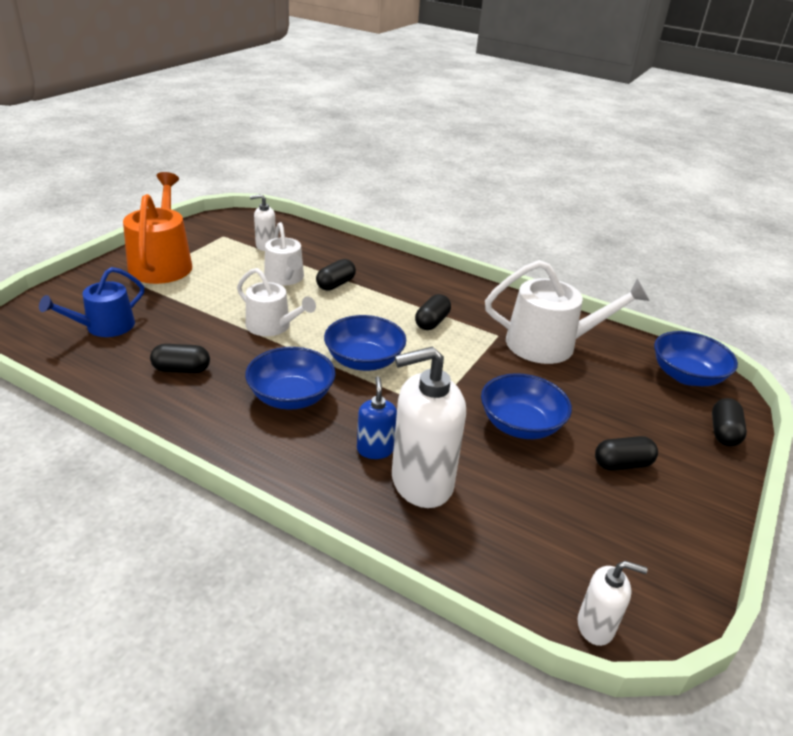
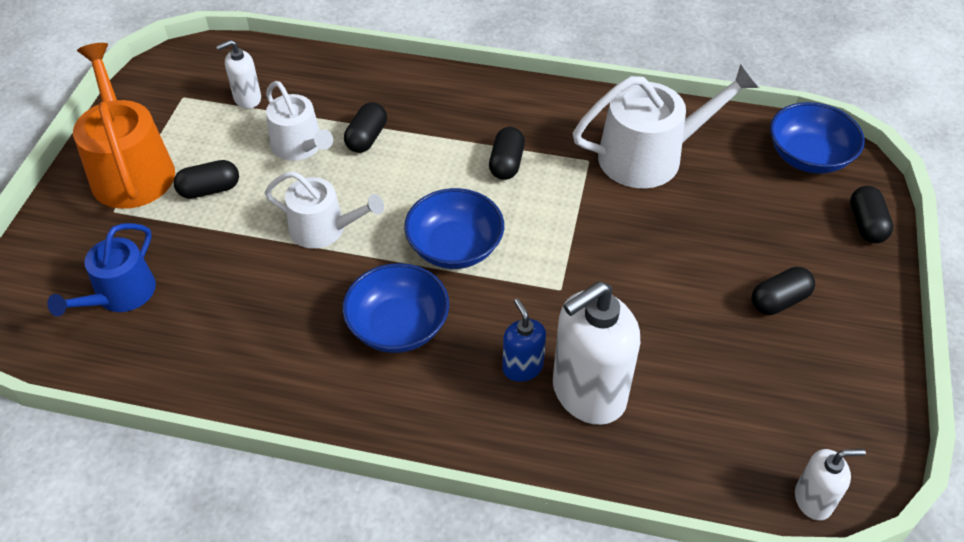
camera: 15 degrees left, 15 degrees up
(181, 369) = (252, 329): black capsule -> black capsule (209, 190)
(520, 425) = (660, 283): blue bowl -> none

